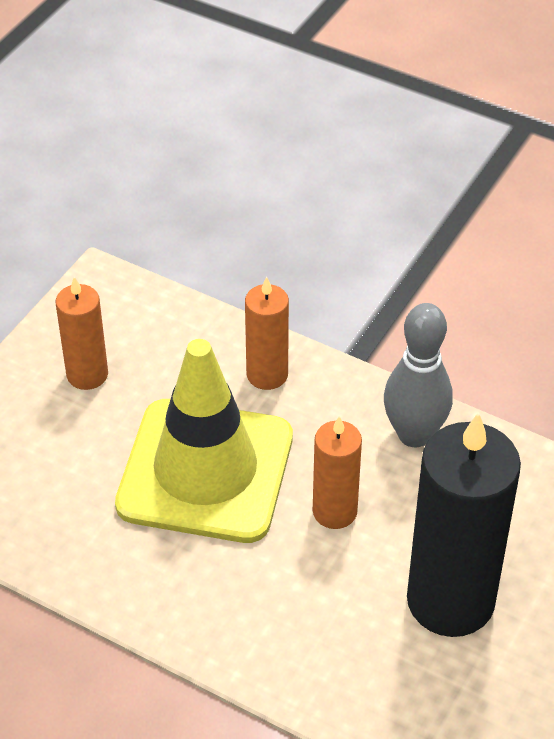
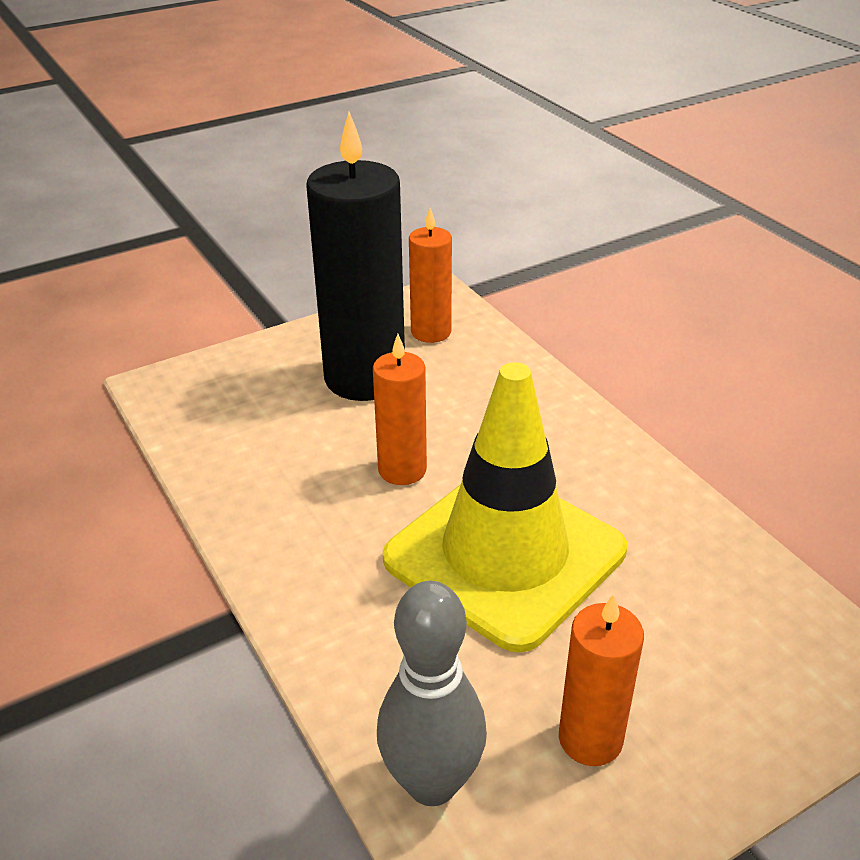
camera: 150 degrees left, 10 degrees down
(267, 374) = (358, 633): orange candle -> orange candle (431, 332)
(414, 434) = (263, 503): grey bowling pin -> grey bowling pin (432, 783)

